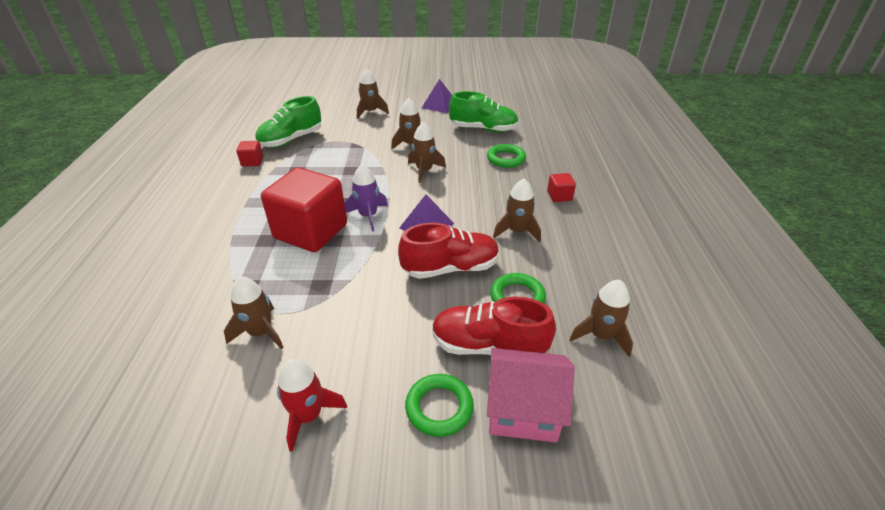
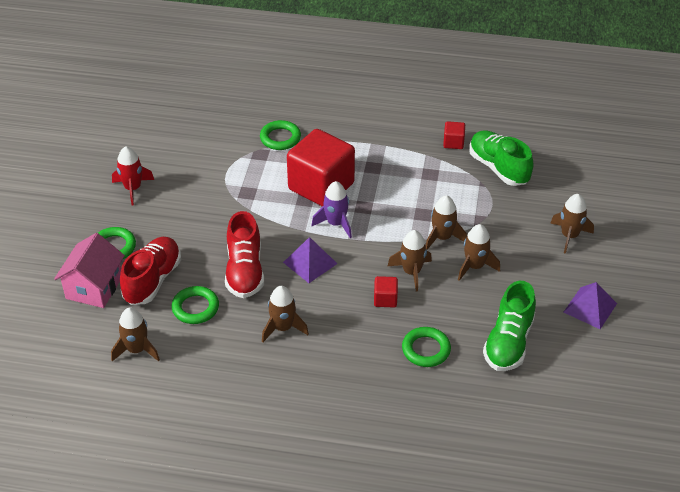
camera: 100 degrees right, 5 degrees up
(218, 273) = (280, 138): none -> green ring
(260, 332) = (210, 164): brown rocket -> brown rocket (442, 237)
(559, 196) = (335, 379): red cube -> red cube (385, 299)

